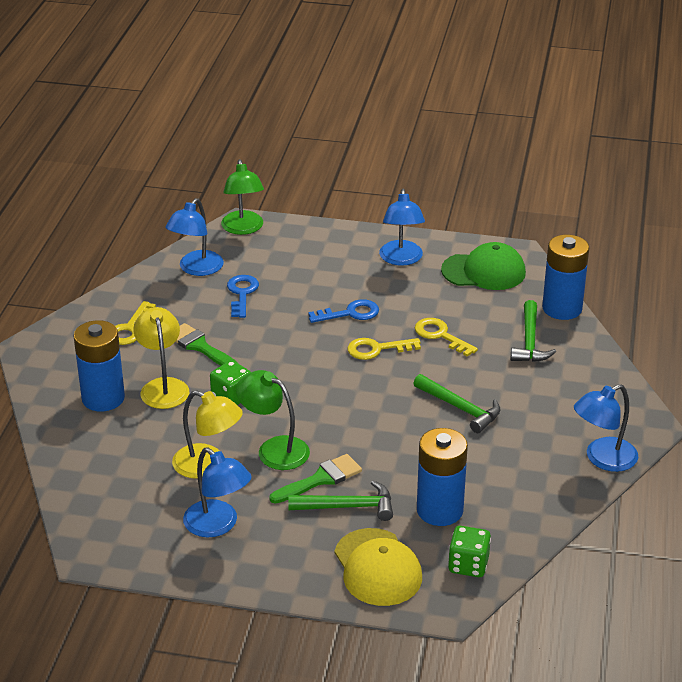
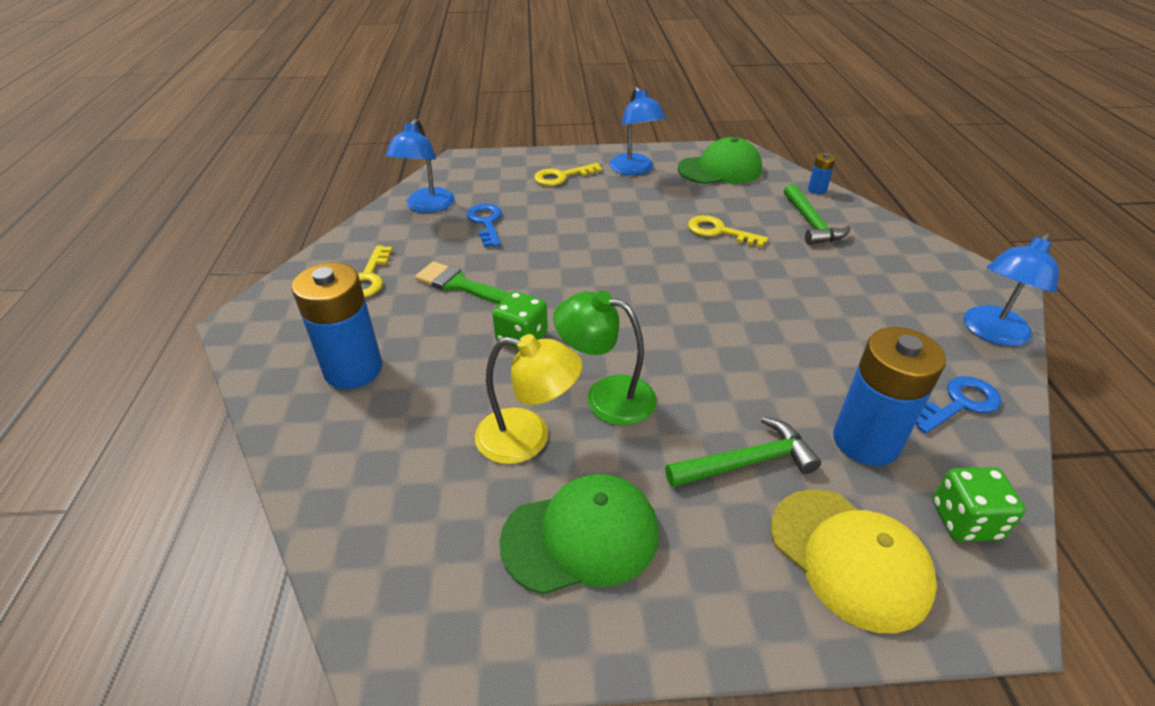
camera: 15 degrees left, 5 degrees up
(163, 387) = (429, 340): yellow lamp -> none
(218, 525) = (581, 536): blue lamp -> green cap
(243, 228) = (463, 165): green lamp -> none
(320, 479) = (688, 427): green brush -> none
(350, 313) = (612, 225): blue key -> blue key (959, 404)
(377, 349) = (662, 255): yellow key -> yellow key (562, 177)
(460, 408) = (793, 303): green hammer -> none
(562, 308) = (817, 190): blue battery -> blue battery, size x0.45

